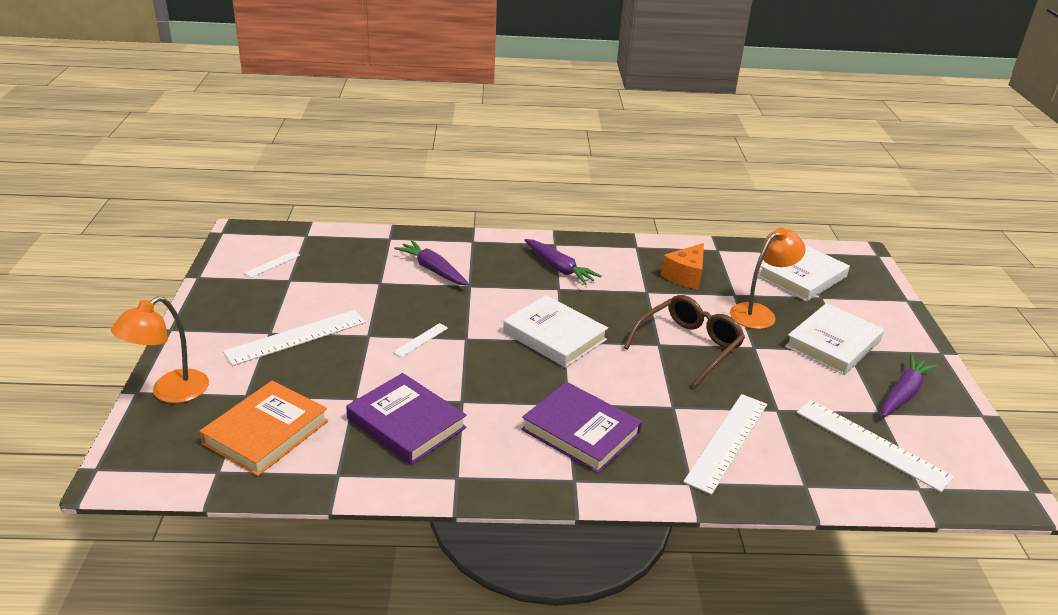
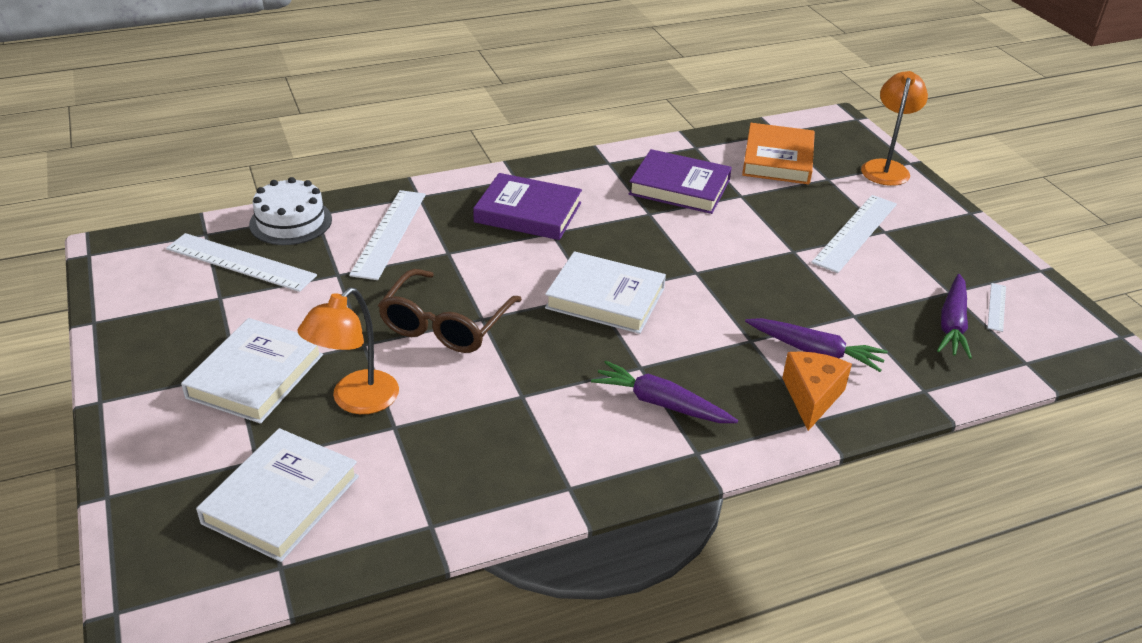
camera: 160 degrees right, 5 degrees up
(421, 340) = (739, 259): white ruler -> none
(685, 276) = (473, 443): orange cheese -> orange cheese (812, 397)
(831, 482) = (290, 222): none -> white cake
(903, 393) = (182, 327): purple carrot -> purple carrot (952, 324)

